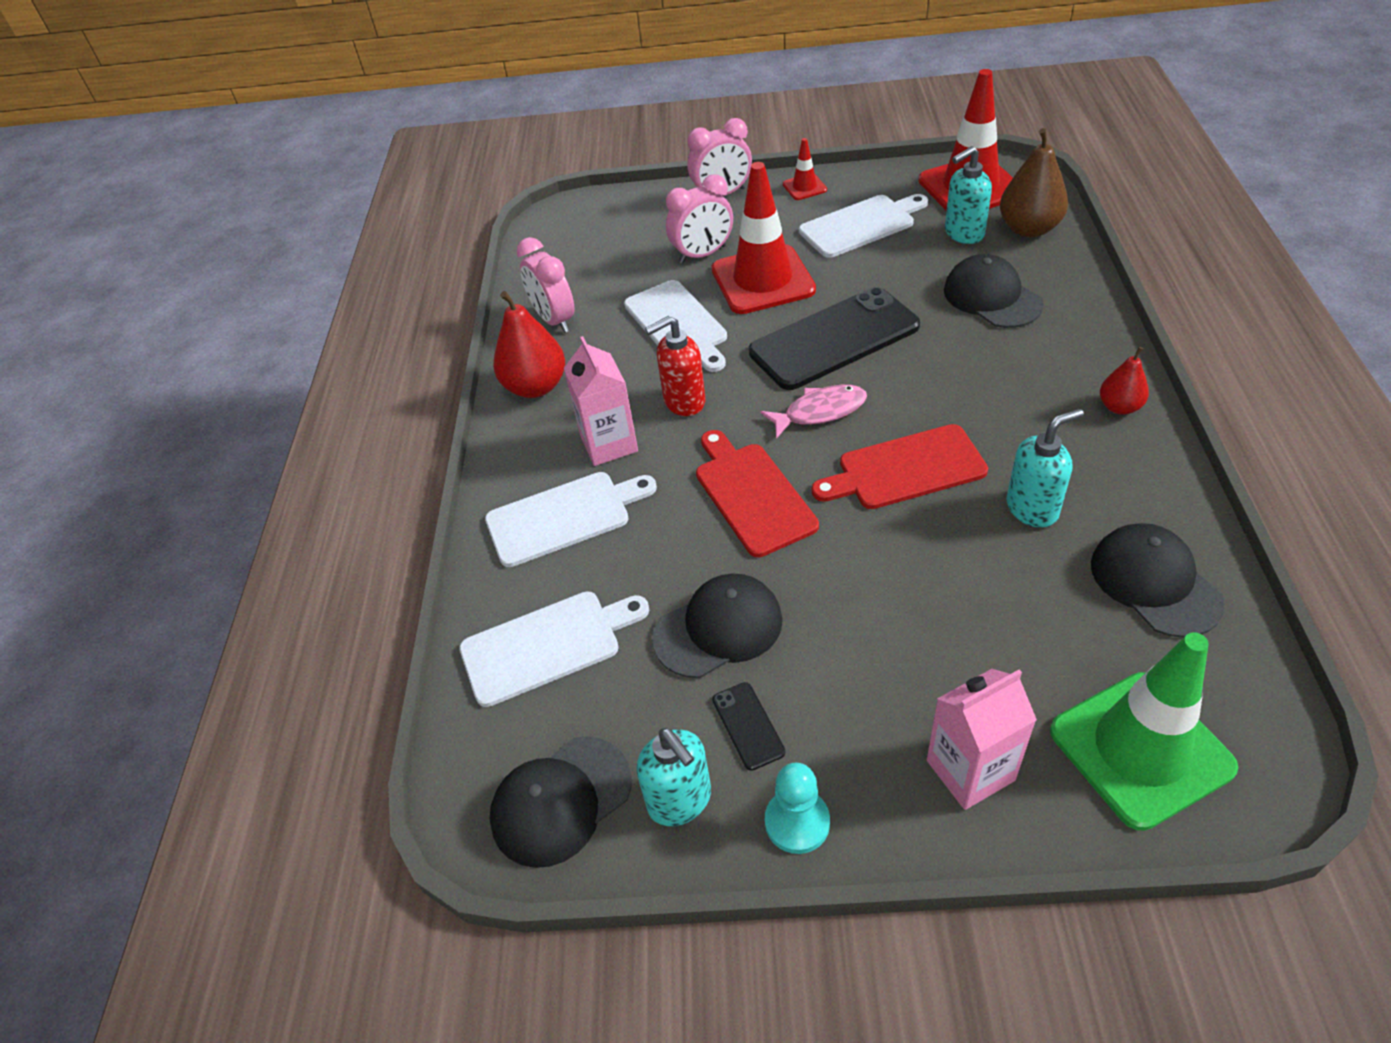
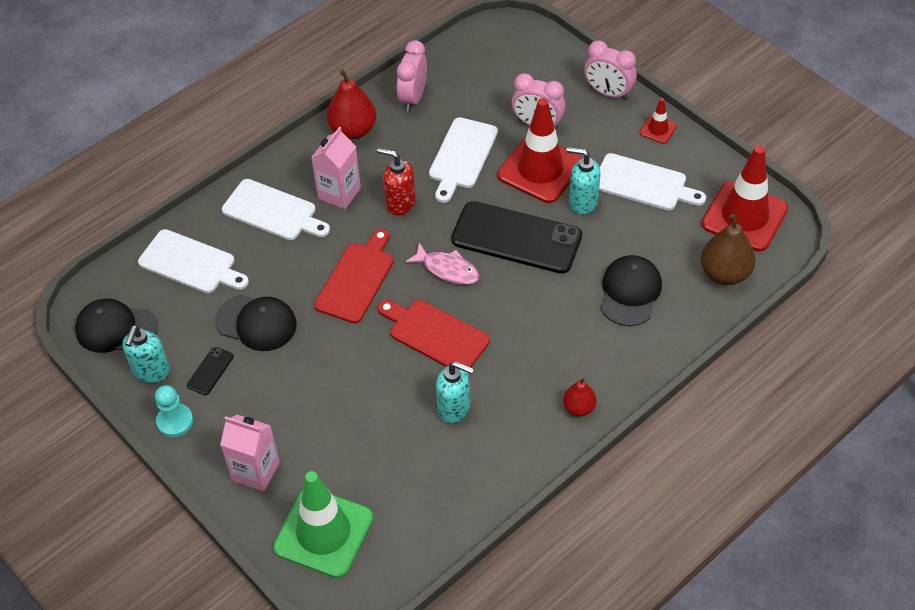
camera: 45 degrees right, 5 degrees up
(963, 233) = (686, 242): turquoise soap dispenser -> turquoise soap dispenser (582, 202)
(1154, 582) = (443, 489): black cap -> none

